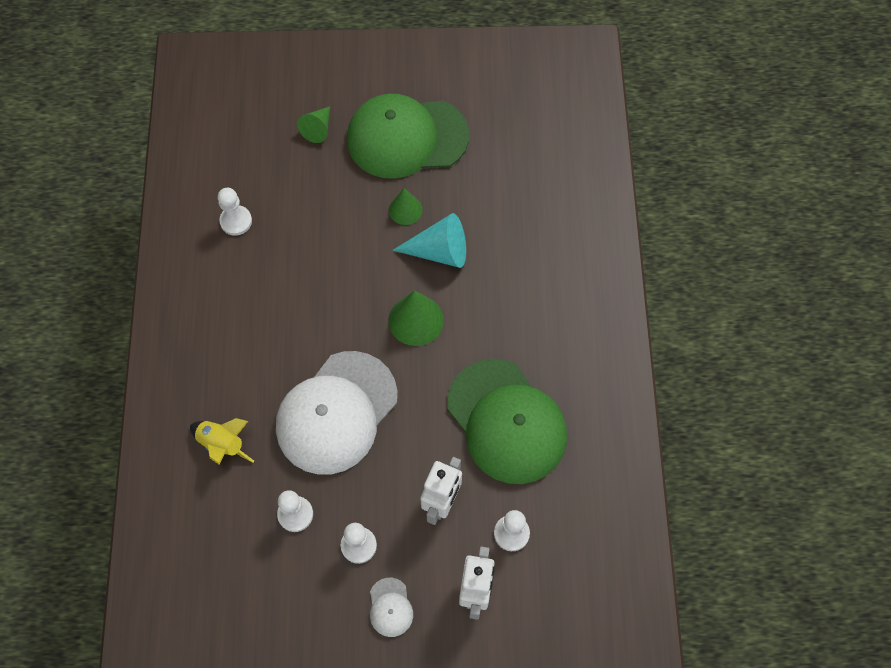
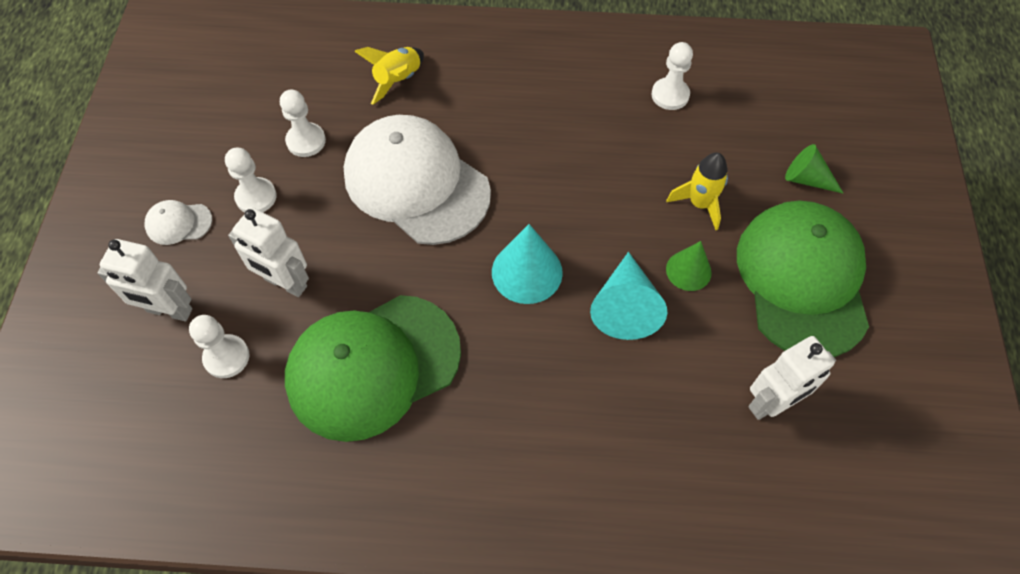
camera: 95 degrees right, 5 degrees down
(345, 201) = (699, 204): none -> yellow rocket
(416, 320) = (527, 272): green cone -> turquoise cone
(504, 162) = (771, 403): none -> white robot

